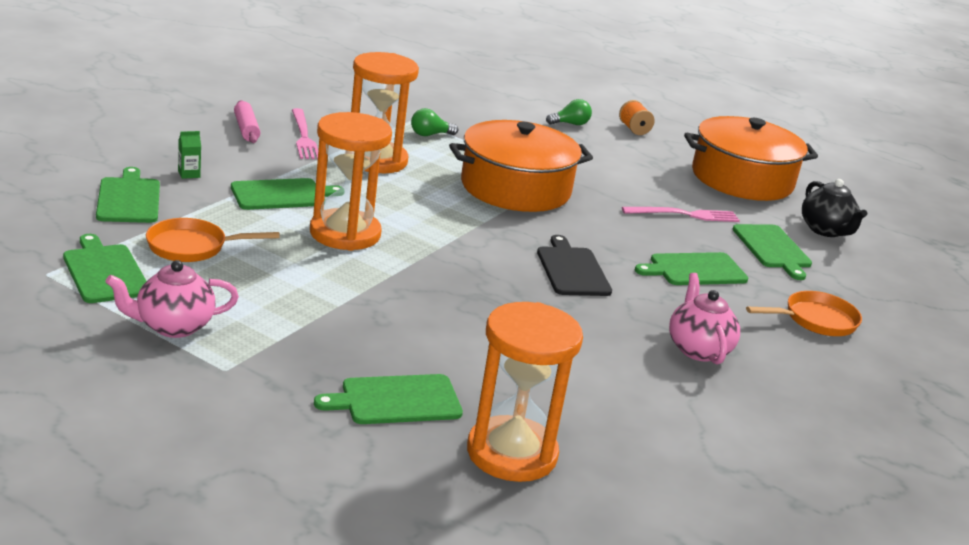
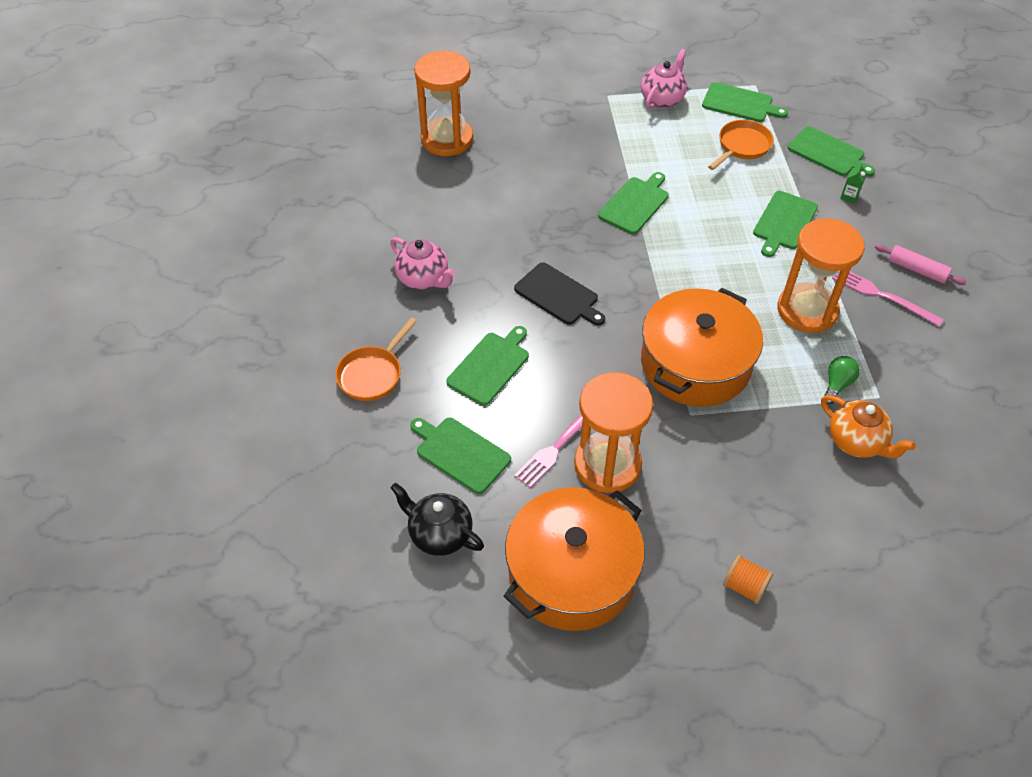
camera: 145 degrees right, 25 degrees up
(345, 233) = (704, 218): orange hourglass -> orange hourglass (607, 464)
(396, 400) = (524, 131): green cutting board -> green cutting board (635, 204)
(466, 119) = (856, 442): none -> orange teapot
(570, 124) = (794, 531): green light bulb -> none

